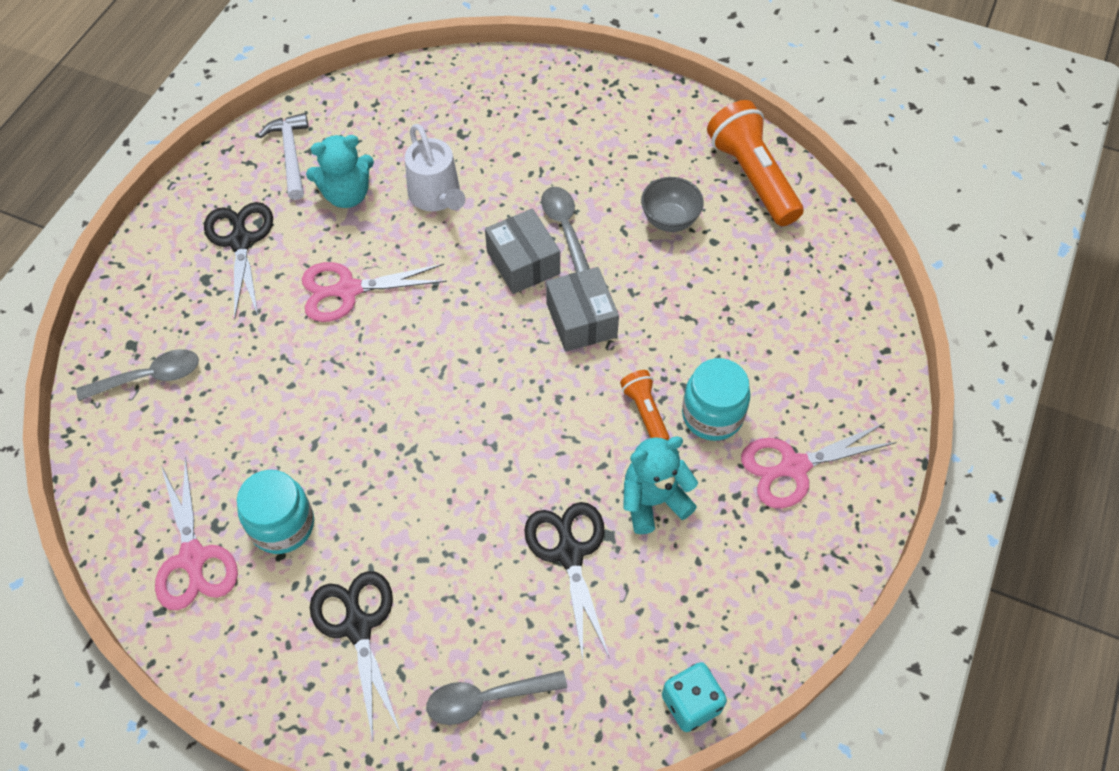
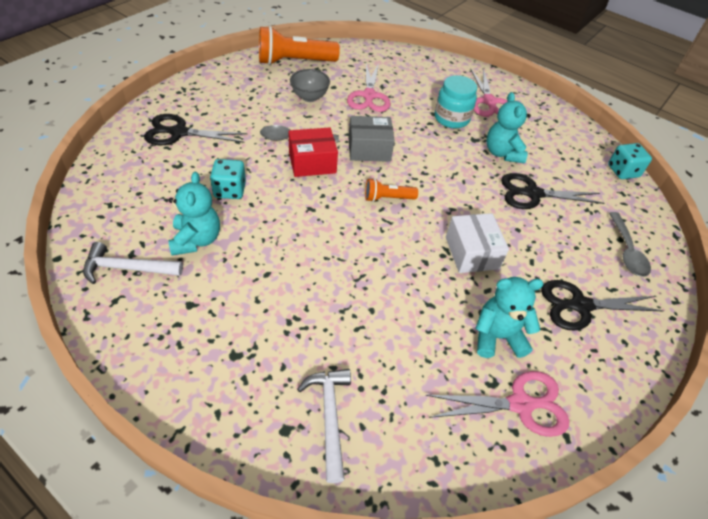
camera: 80 degrees left, 10 degrees down
(149, 377) = (329, 417): grey spoon -> white hammer
(240, 241) = (205, 321): black scissors -> black scissors (179, 132)
(282, 525) = (497, 337): turquoise jar -> turquoise teddy bear
(348, 290) = (294, 257): pink scissors -> pink scissors (369, 96)
(415, 481) = (472, 253): none -> white box
(436, 196) = (230, 190): white watering can -> turquoise dice
(523, 262) = (312, 162): grey box -> red box
(645, 412) = (443, 141): orange flashlight -> orange flashlight (387, 198)

